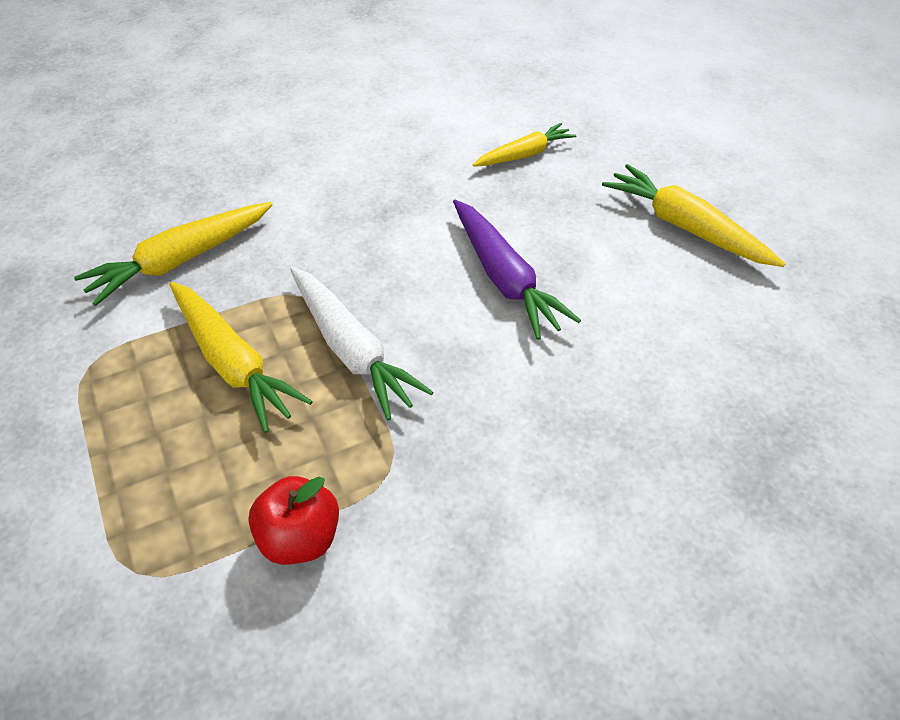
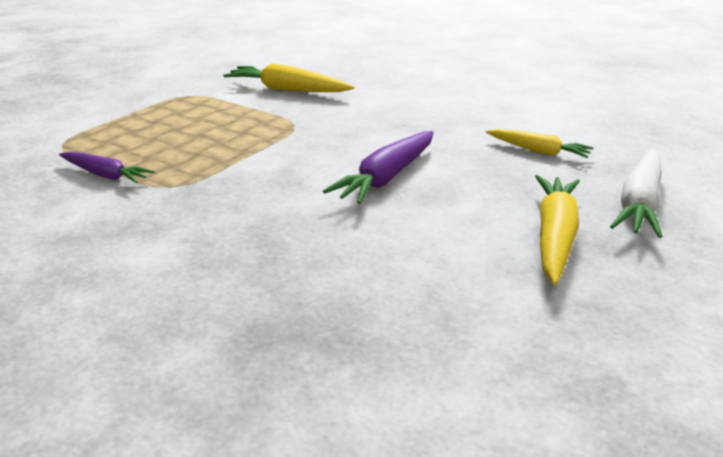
camera: 60 degrees right, 20 degrees down
(233, 363) = (221, 123): yellow carrot -> none
(300, 538) = (105, 175): red apple -> purple carrot
(351, 350) = (262, 149): white carrot -> white carrot (639, 204)

